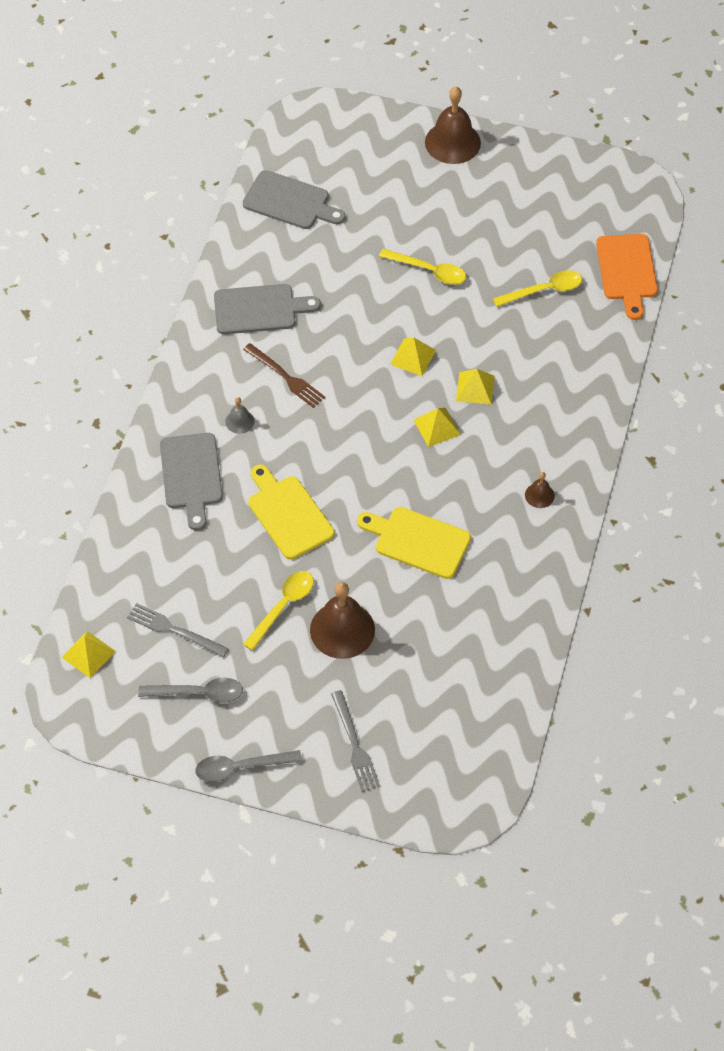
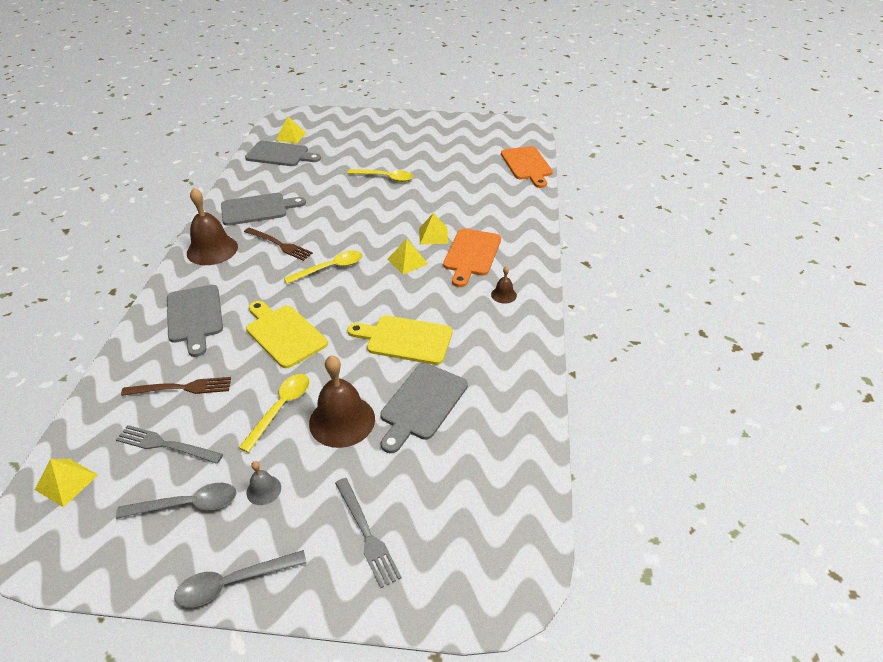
camera: 10 degrees left, 15 degrees down
(184, 567) = (182, 388): none -> brown fork
(239, 421) = (240, 275): grey bell -> grey bell (263, 490)
(413, 357) = (381, 223): yellow pyramid -> yellow pyramid (291, 136)
(423, 623) = (422, 404): none -> grey cutting board
(452, 142) = (391, 120): brown bell -> brown bell (212, 250)
(515, 427) = (471, 254): none -> orange cutting board
(544, 290) = (471, 179): yellow spoon -> yellow spoon (330, 268)

